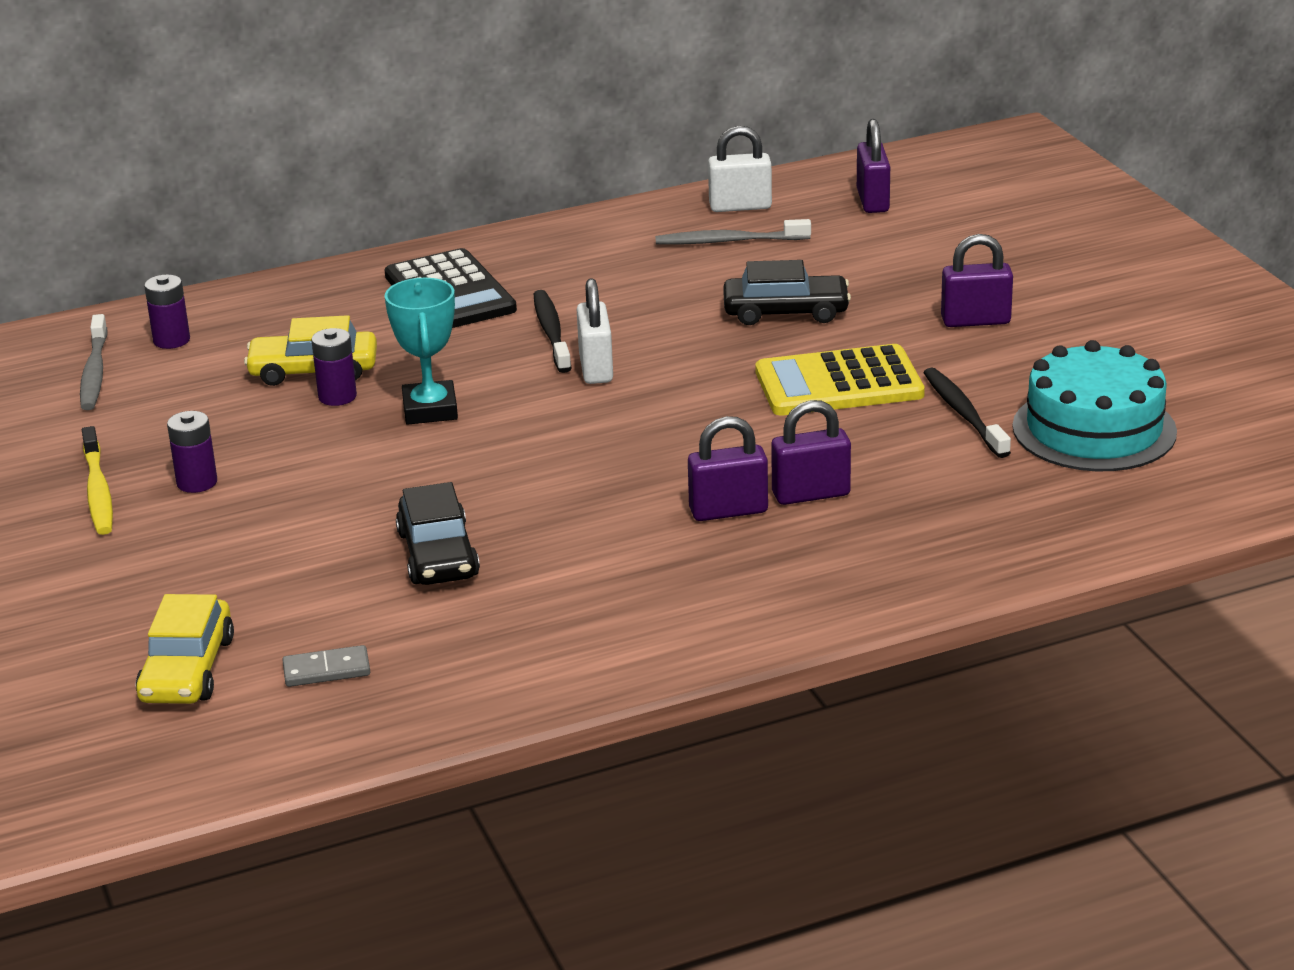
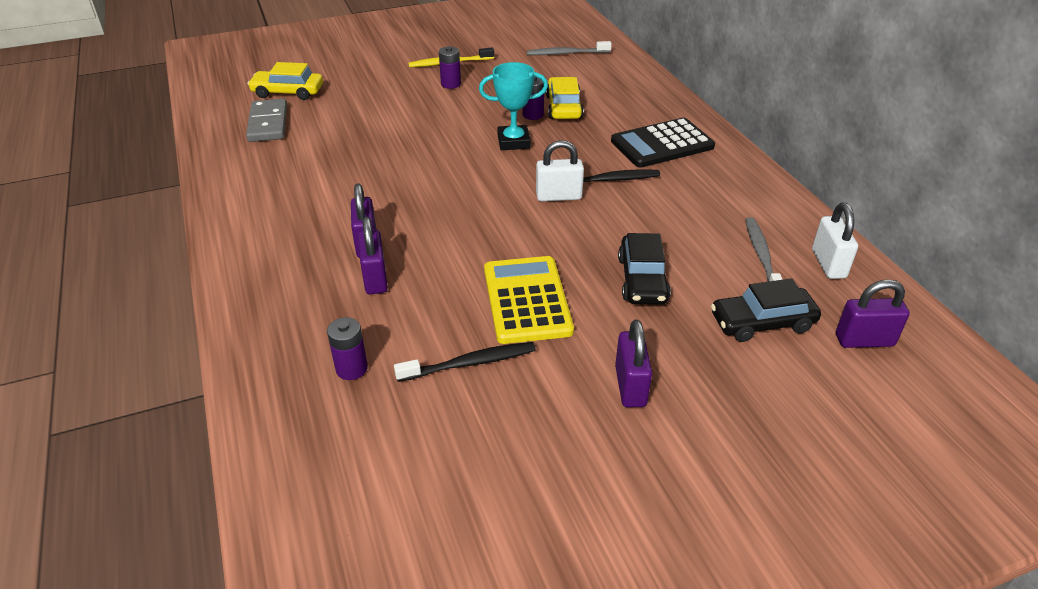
camera: 90 degrees right, 10 degrees up
(171, 340) = (600, 69): purple battery -> purple battery (351, 368)
(326, 670) = (268, 123): grey domino -> grey domino, size x1.75
(438, 554) = (357, 148): black car -> black car (762, 322)
(1094, 429) = (428, 442): turquoise cake -> none

